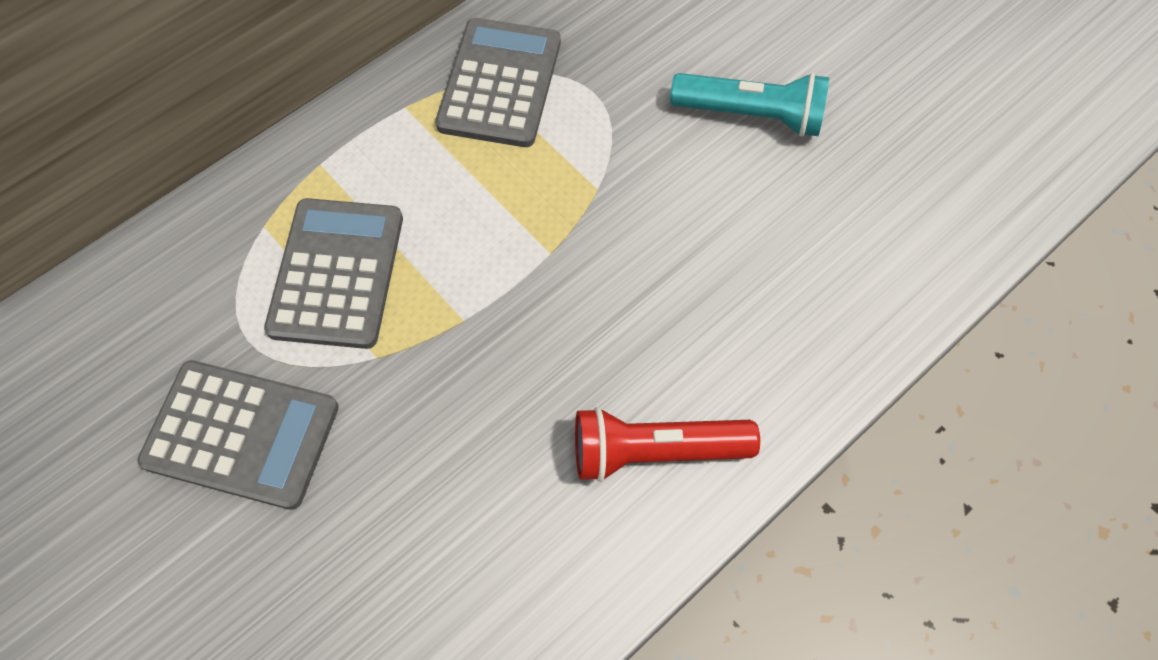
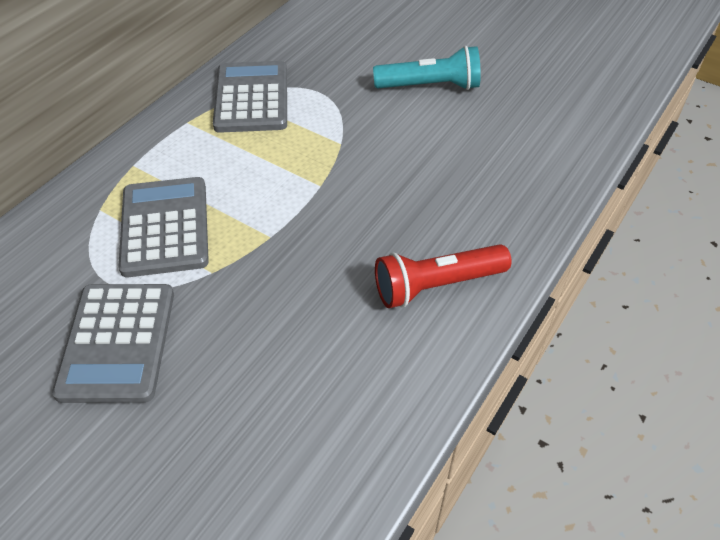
camera: 15 degrees left, 15 degrees down
(242, 434) = (118, 342): grey calculator -> grey calculator turned 90 degrees clockwise

